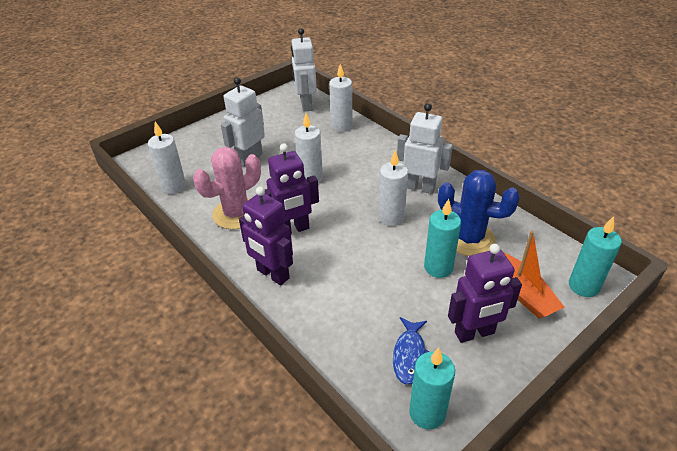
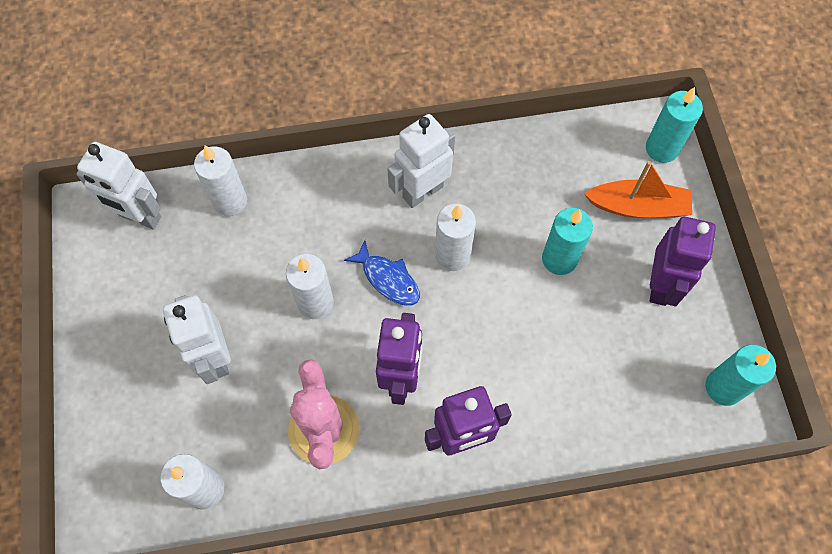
camera: 60 degrees left, 25 degrees up
(409, 355) = (654, 361): blue fish -> blue fish (388, 279)
(469, 239) = (537, 200): blue cactus -> none

